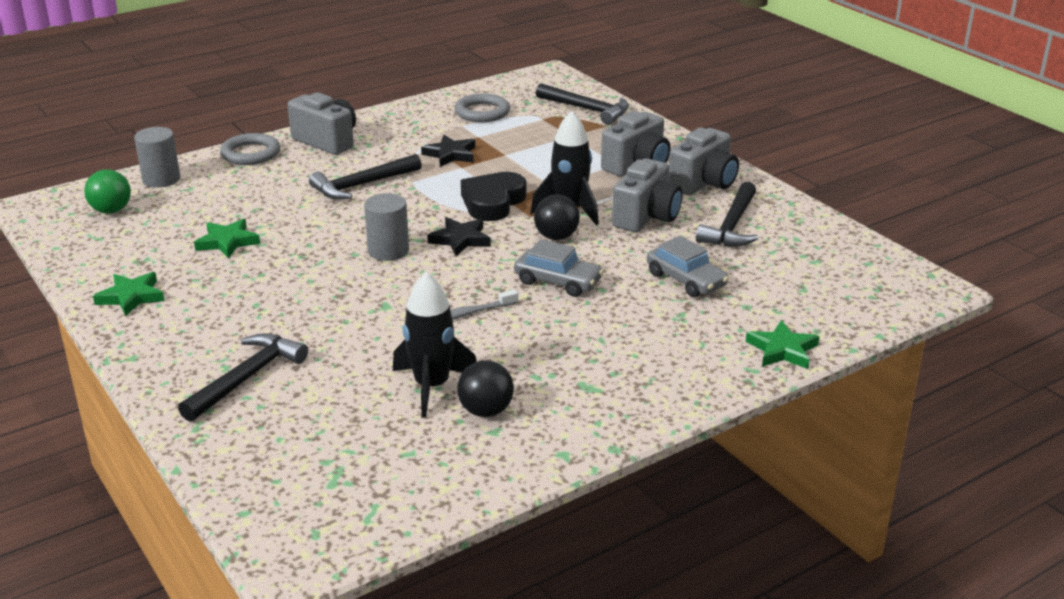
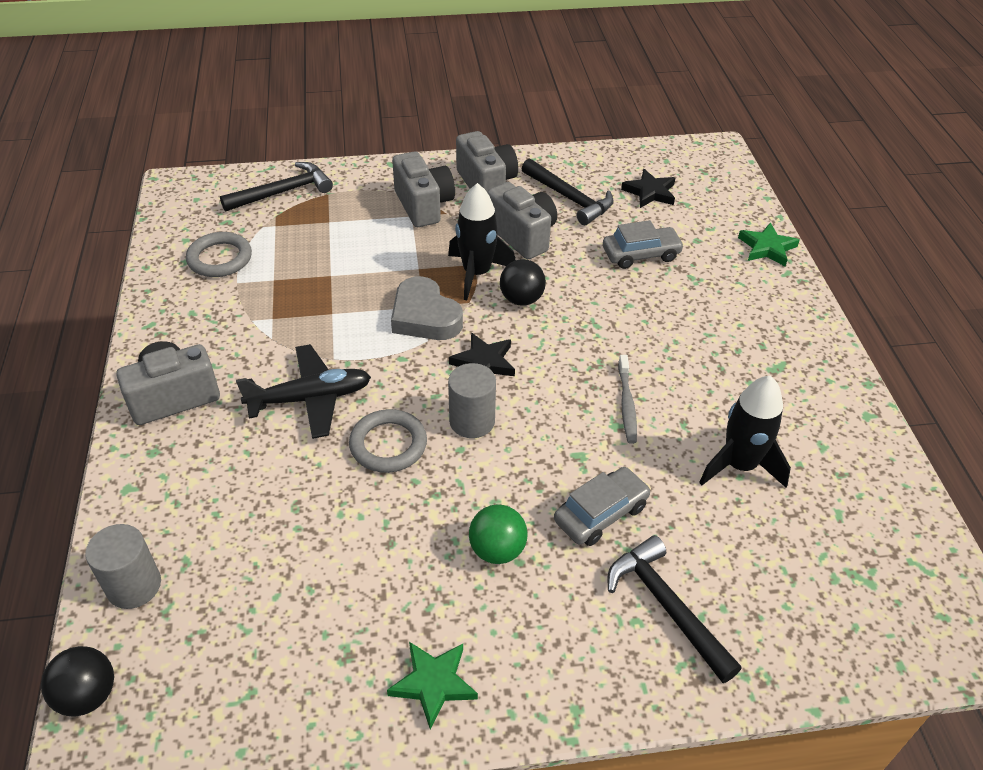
camera: 65 degrees left, 15 degrees up
(111, 211) = (181, 663): green ball -> green ball (497, 550)
(227, 242) = (359, 554): green star -> none
(250, 153) = (141, 475): grey ring -> grey ring (388, 444)
(362, 185) = (310, 399): black hammer -> black plane
(450, 154) = (297, 312): black star -> black star (650, 192)
(486, 411) = (791, 442): black ball -> black ball (88, 695)
(493, 202) = (425, 316): black heart -> grey heart
(558, 281) = (601, 326): grey car -> grey car (601, 513)

